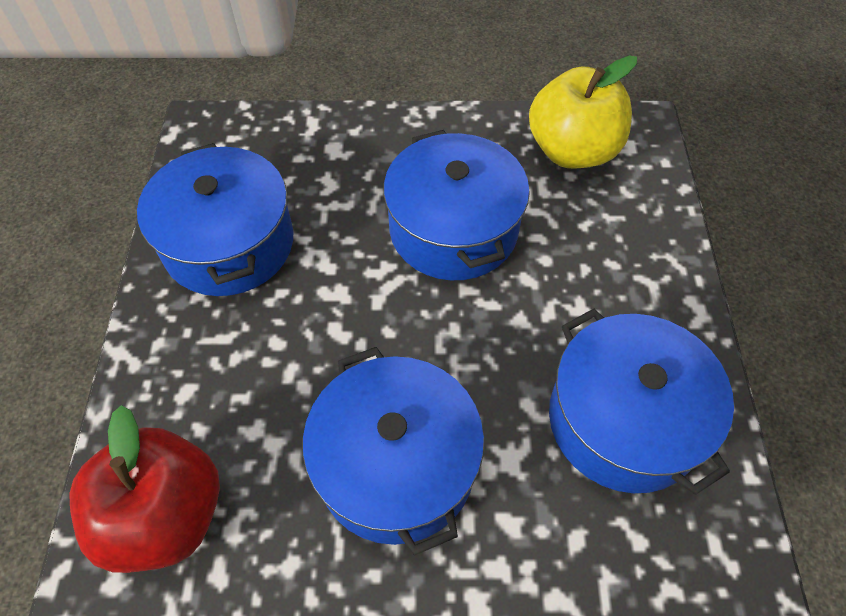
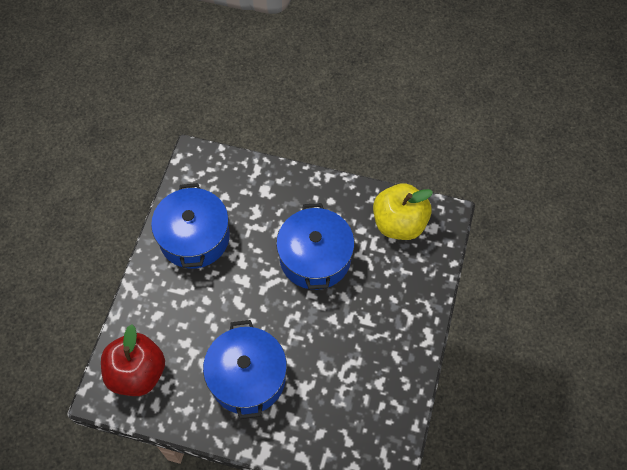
camera: 15 degrees right, 5 degrees up
(623, 420) = (364, 384): blue pot -> none

